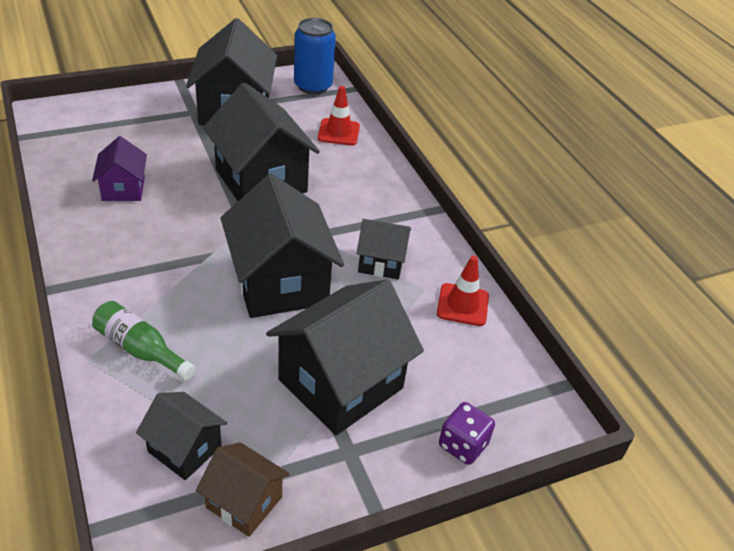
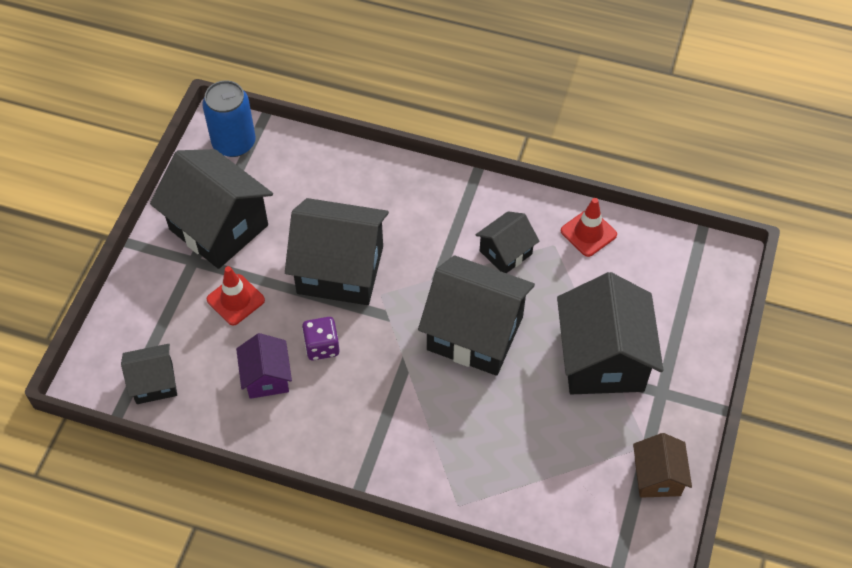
camera: 45 degrees left, 15 degrees up
(123, 189) = (267, 377): purple house -> purple house turned 45 degrees clockwise
(140, 349) = (474, 465): green bottle -> none
(184, 449) = (589, 487): black house -> black house (154, 383)
(244, 502) = (657, 477): brown house -> brown house turned 75 degrees counterclockwise
(338, 132) = (321, 170): red traffic cone -> red traffic cone (235, 300)
(463, 445) = (704, 325): purple dice -> purple dice (322, 346)

